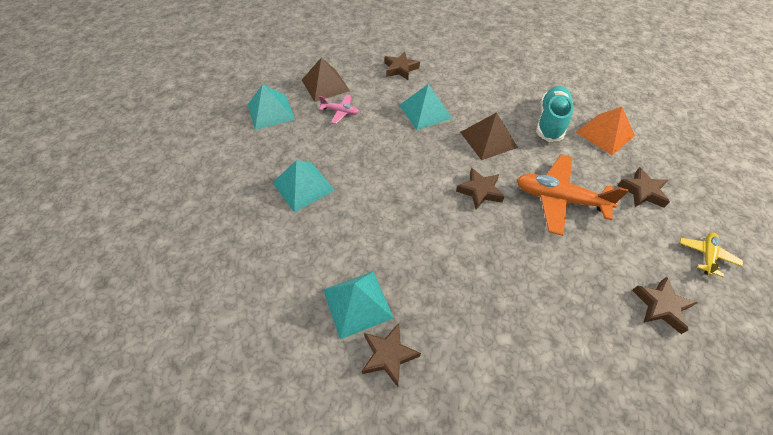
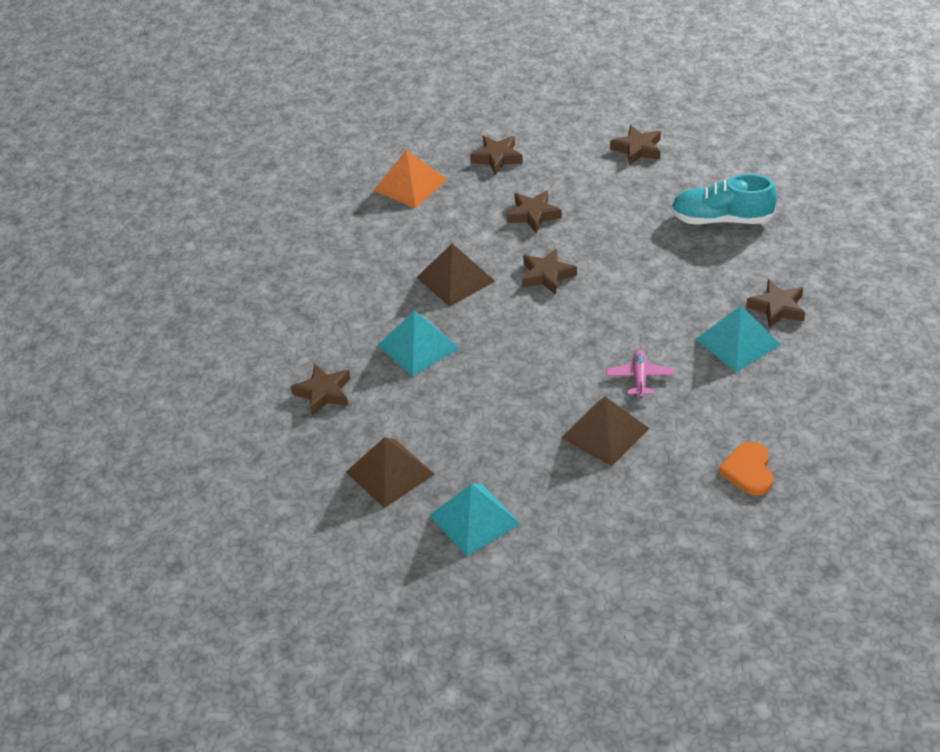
camera: 100 degrees left, 10 degrees down
(219, 262) = (748, 471): none -> orange heart
(303, 186) = (605, 432): turquoise pyramid -> brown pyramid
(340, 112) = (448, 436): pink plane -> pink plane (640, 378)
(550, 121) = (402, 229): turquoise shoe -> turquoise shoe (721, 219)
(559, 199) = (533, 215): orange plane -> brown star
(706, 255) = (566, 121): yellow plane -> none

